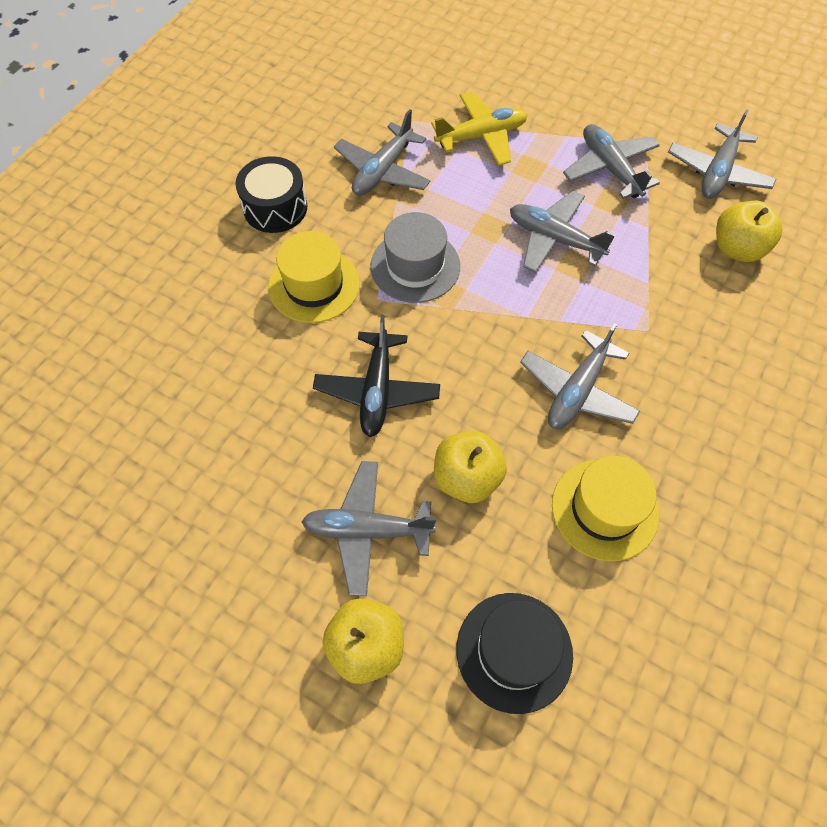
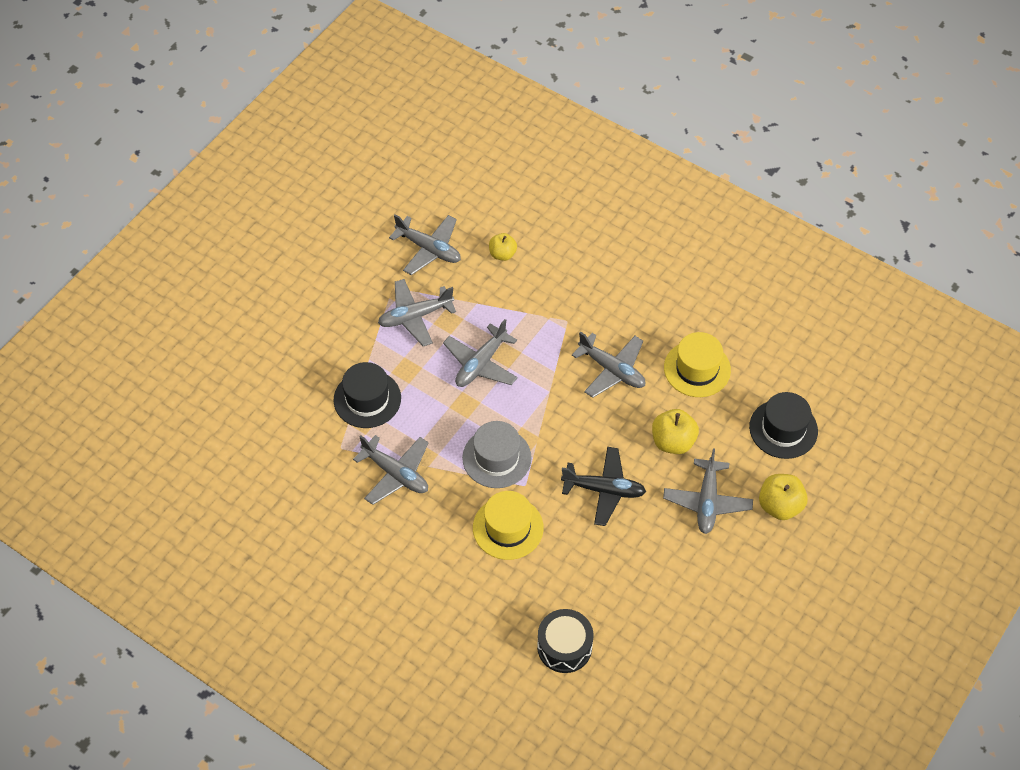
camera: 85 degrees left, 5 degrees down
(275, 208) = (426, 555): black drum -> black drum (564, 647)
(481, 136) = (367, 399): yellow plane -> black hat
(737, 249) = (502, 254): yellow apple -> yellow apple, size x0.66

